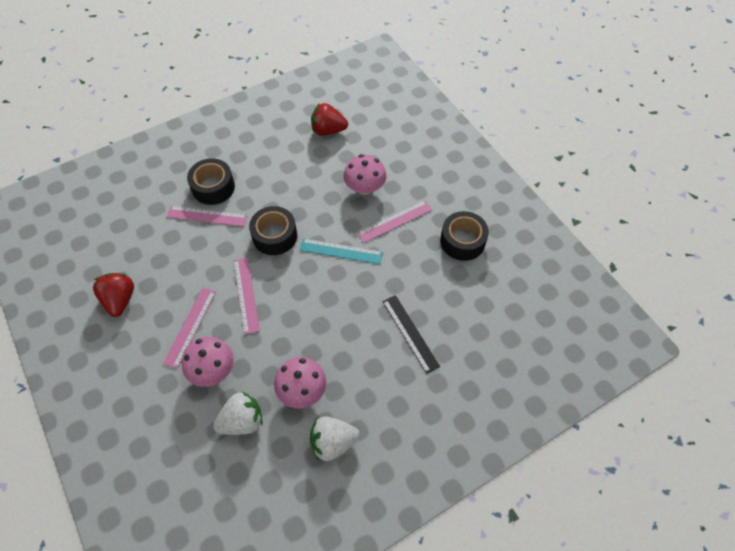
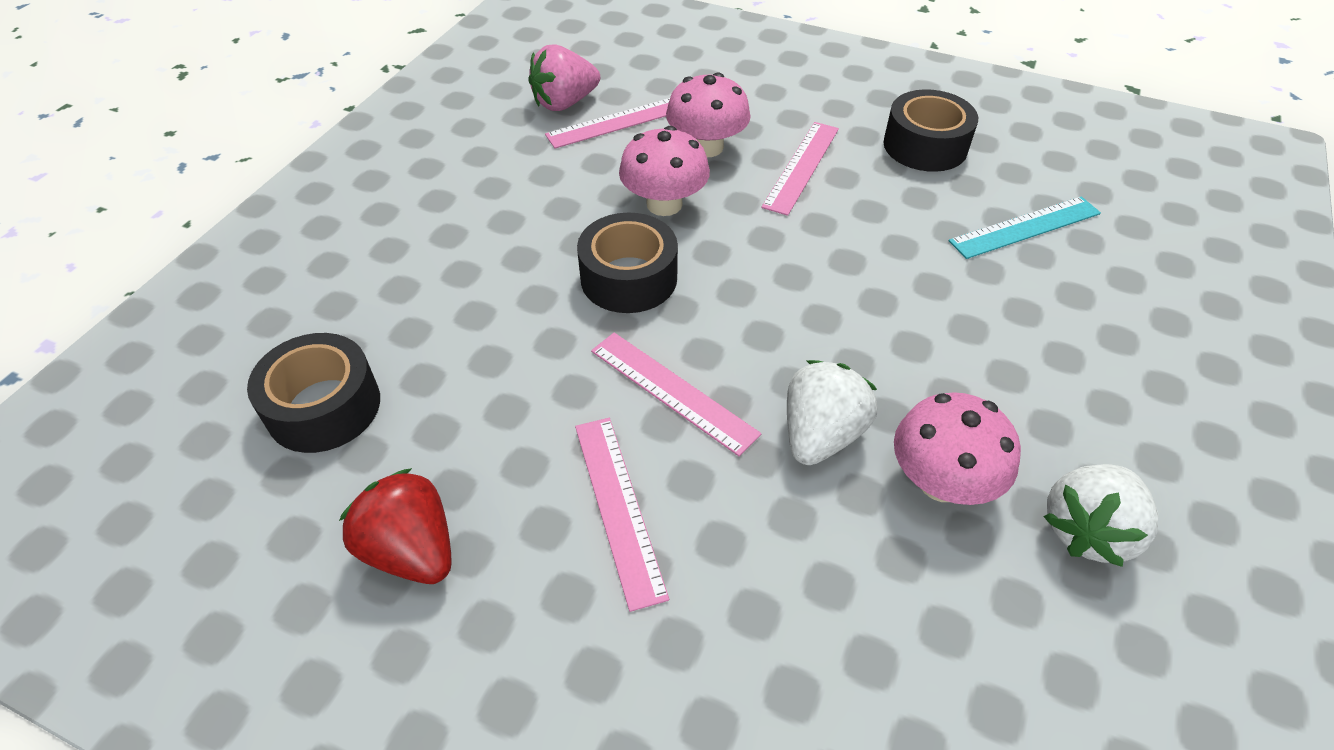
camera: 35 degrees left, 10 degrees down
(207, 216) = (466, 310): pink ruler -> pink ruler (617, 122)
(213, 187) = (434, 262): black tape -> black tape (324, 407)
(213, 370) = (745, 555): pink mushroom -> pink mushroom (664, 204)
(242, 421) = (899, 607): white strawberry -> white strawberry (821, 435)
(328, 130) = (564, 103): red strawberry -> pink strawberry
(341, 251) = (765, 243): turquoise ruler -> turquoise ruler (1025, 227)
(410, 333) = (1000, 295): black ruler -> none

